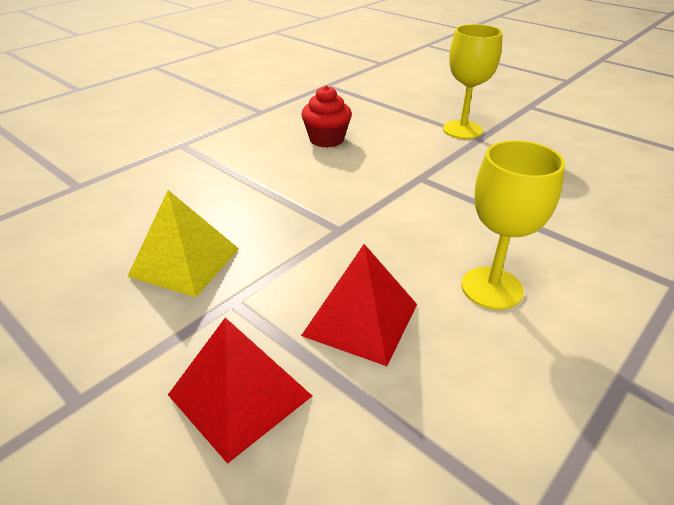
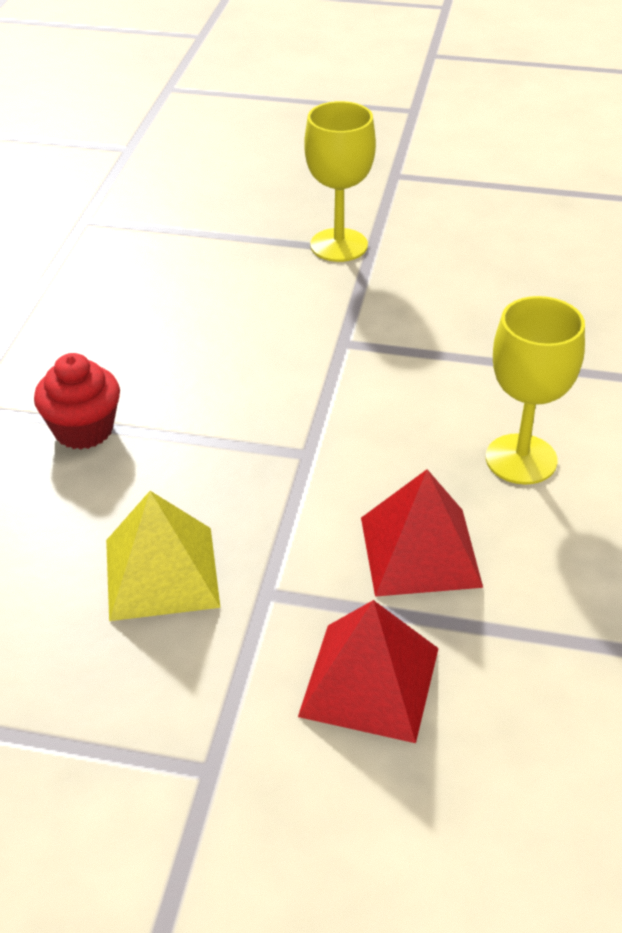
camera: 30 degrees left, 5 degrees up
(326, 139) = (173, 323): red cupcake -> red cupcake (83, 430)

